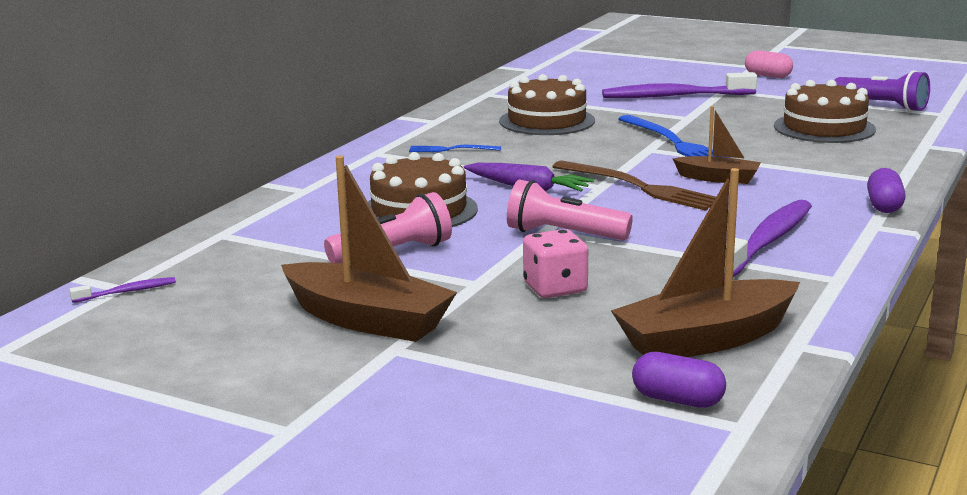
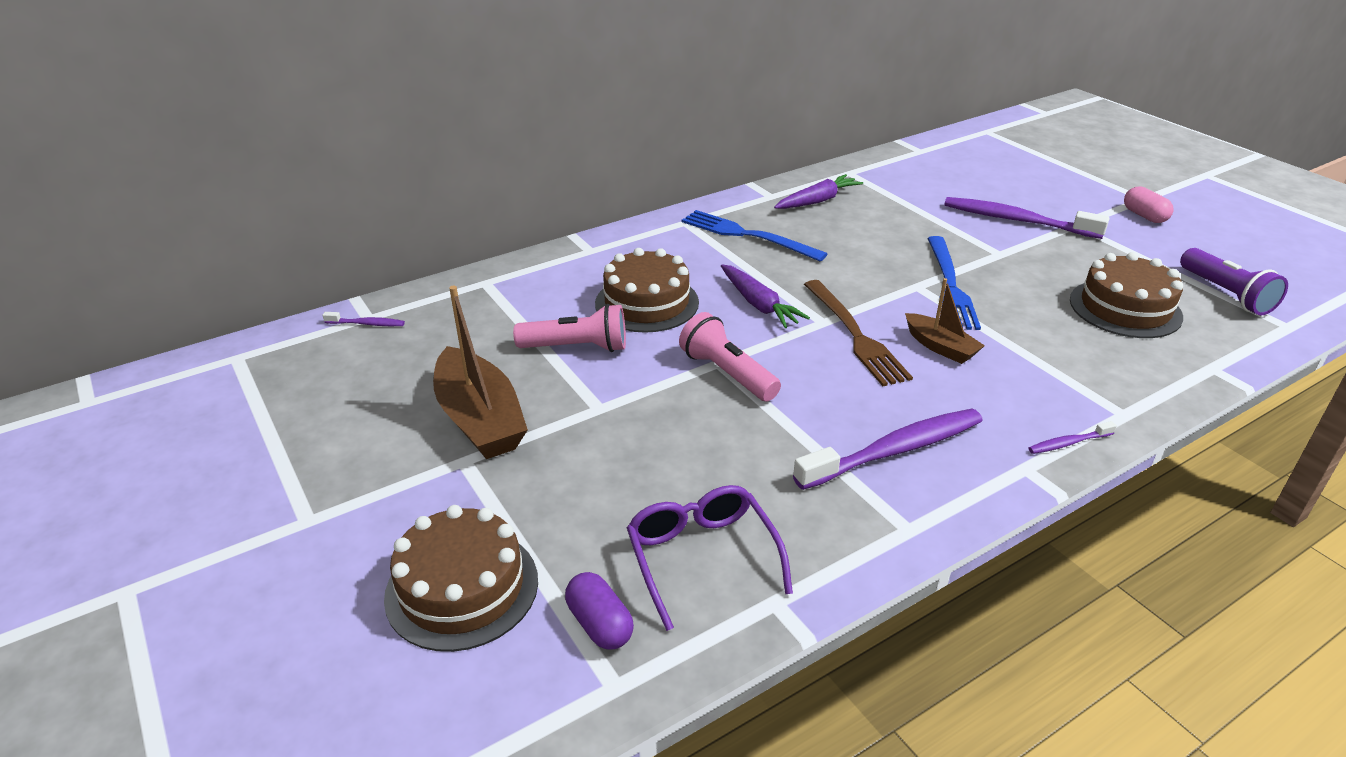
camera: 30 degrees right, 15 degrees up
(451, 149) = (747, 235): blue fork -> blue fork, size x1.88
(484, 116) = (817, 201): none -> purple carrot
(547, 121) = (864, 222): brown cake -> brown cake (462, 588)
(555, 288) = (651, 439): pink dice -> none
(705, 340) = (702, 558): brown boat -> purple glasses
(884, 206) = (1068, 443): purple capsule -> purple toothbrush

